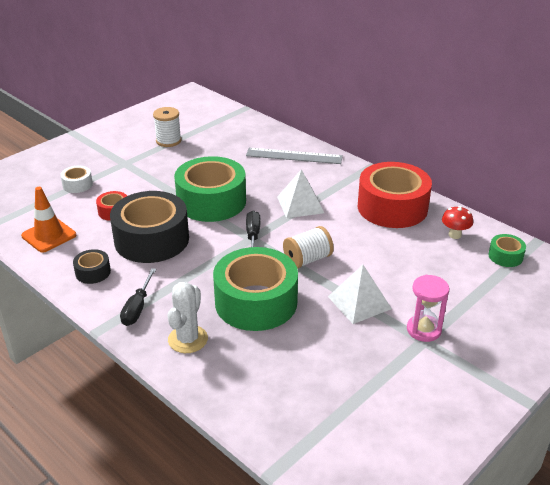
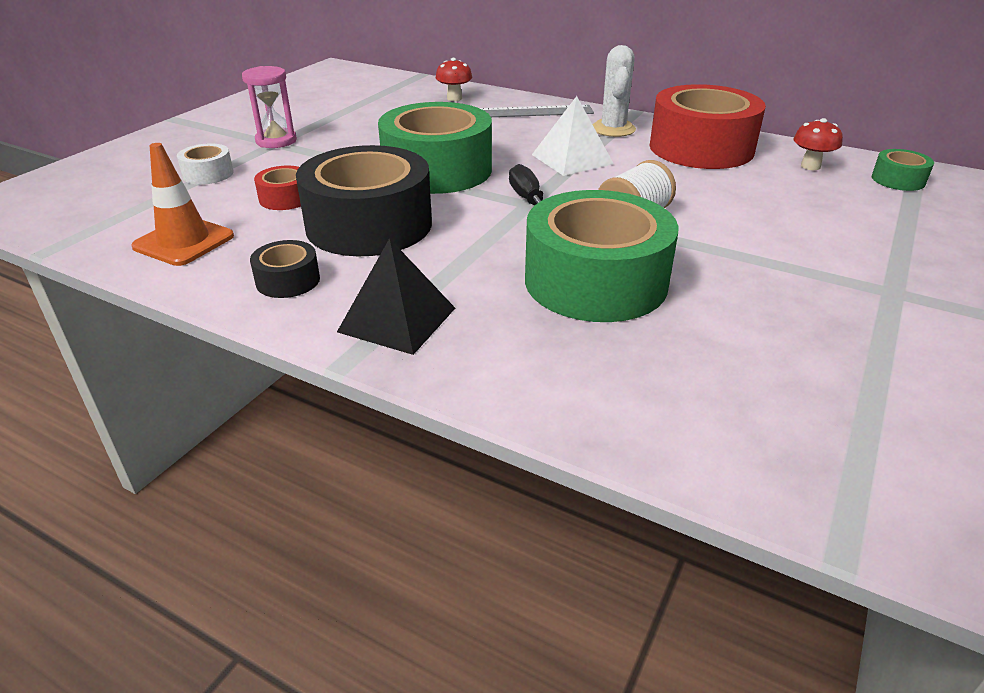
camera: 15 degrees left, 0 degrees up
(137, 308) = (397, 319): black screwdriver -> black pyramid
(168, 141) = (330, 114): white spool -> none
(188, 339) = (517, 352): white cactus -> white cactus (613, 129)
(255, 136) = (454, 98): none -> red mushroom
(359, 302) = (754, 258): white pyramid -> none
(423, 330) = (880, 278): pink hourglass -> pink hourglass (276, 141)

